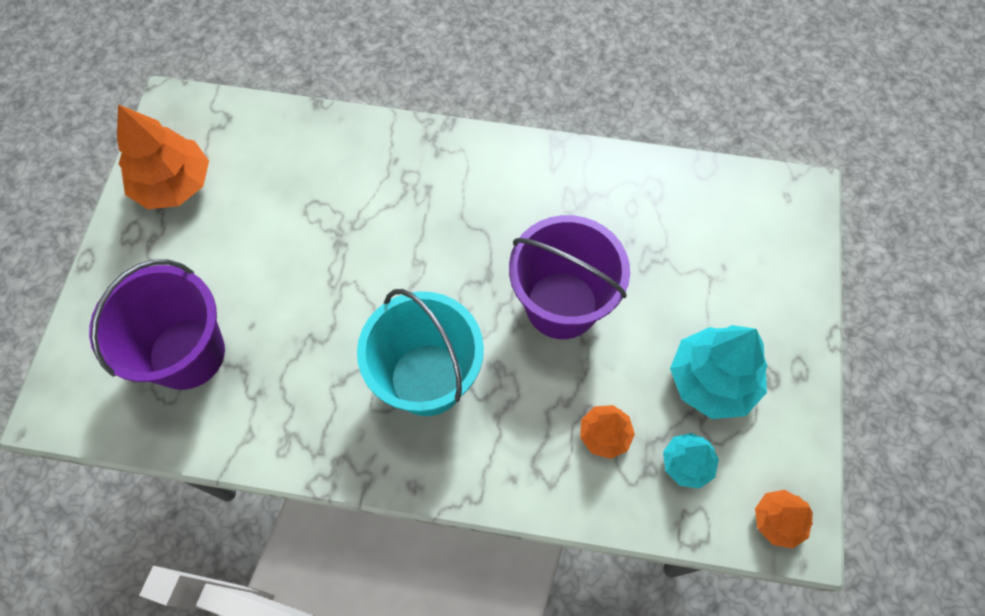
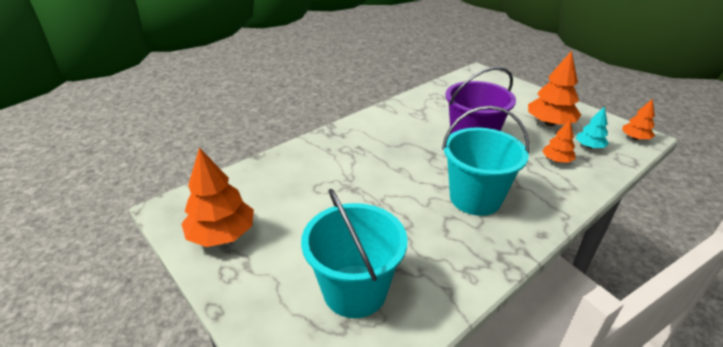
camera: 50 degrees left, 30 degrees down
(187, 353) = (355, 290): purple bucket -> turquoise bucket
(712, 380) = (550, 123): turquoise tree -> orange tree

